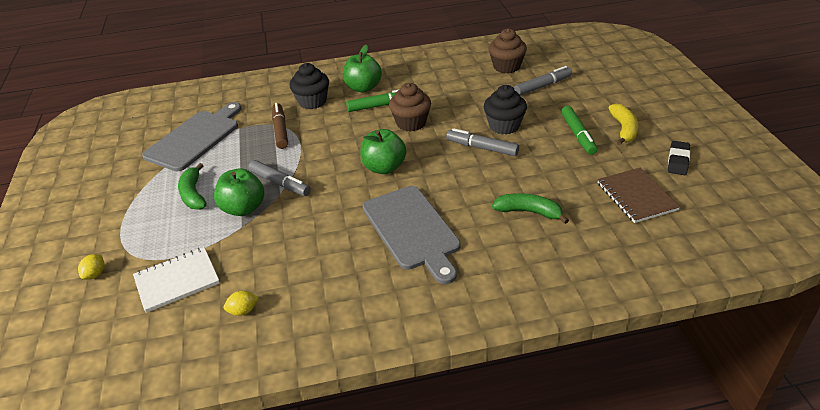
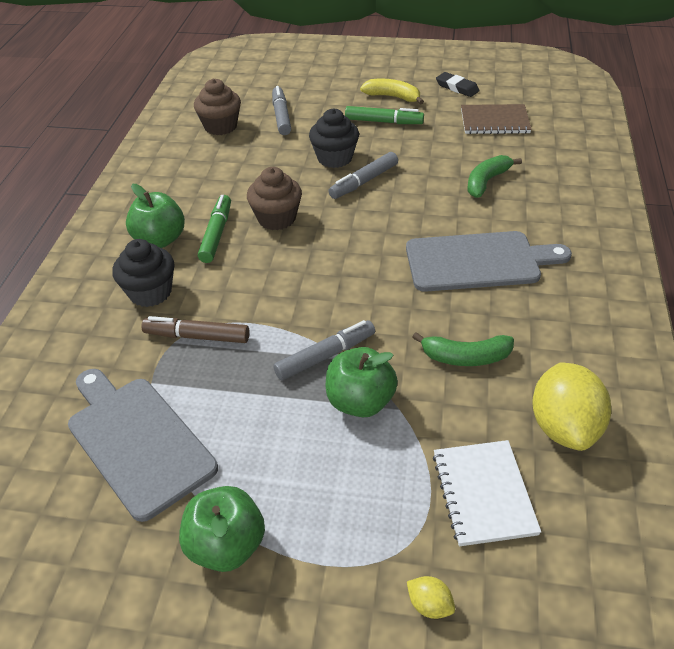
camera: 70 degrees left, 5 degrees up
(193, 194) = (292, 457): green banana -> green banana (465, 357)
(243, 311) = (564, 427): yellow lemon -> yellow lemon, size x2.31
(384, 167) = (352, 258): green apple -> green apple (226, 546)

